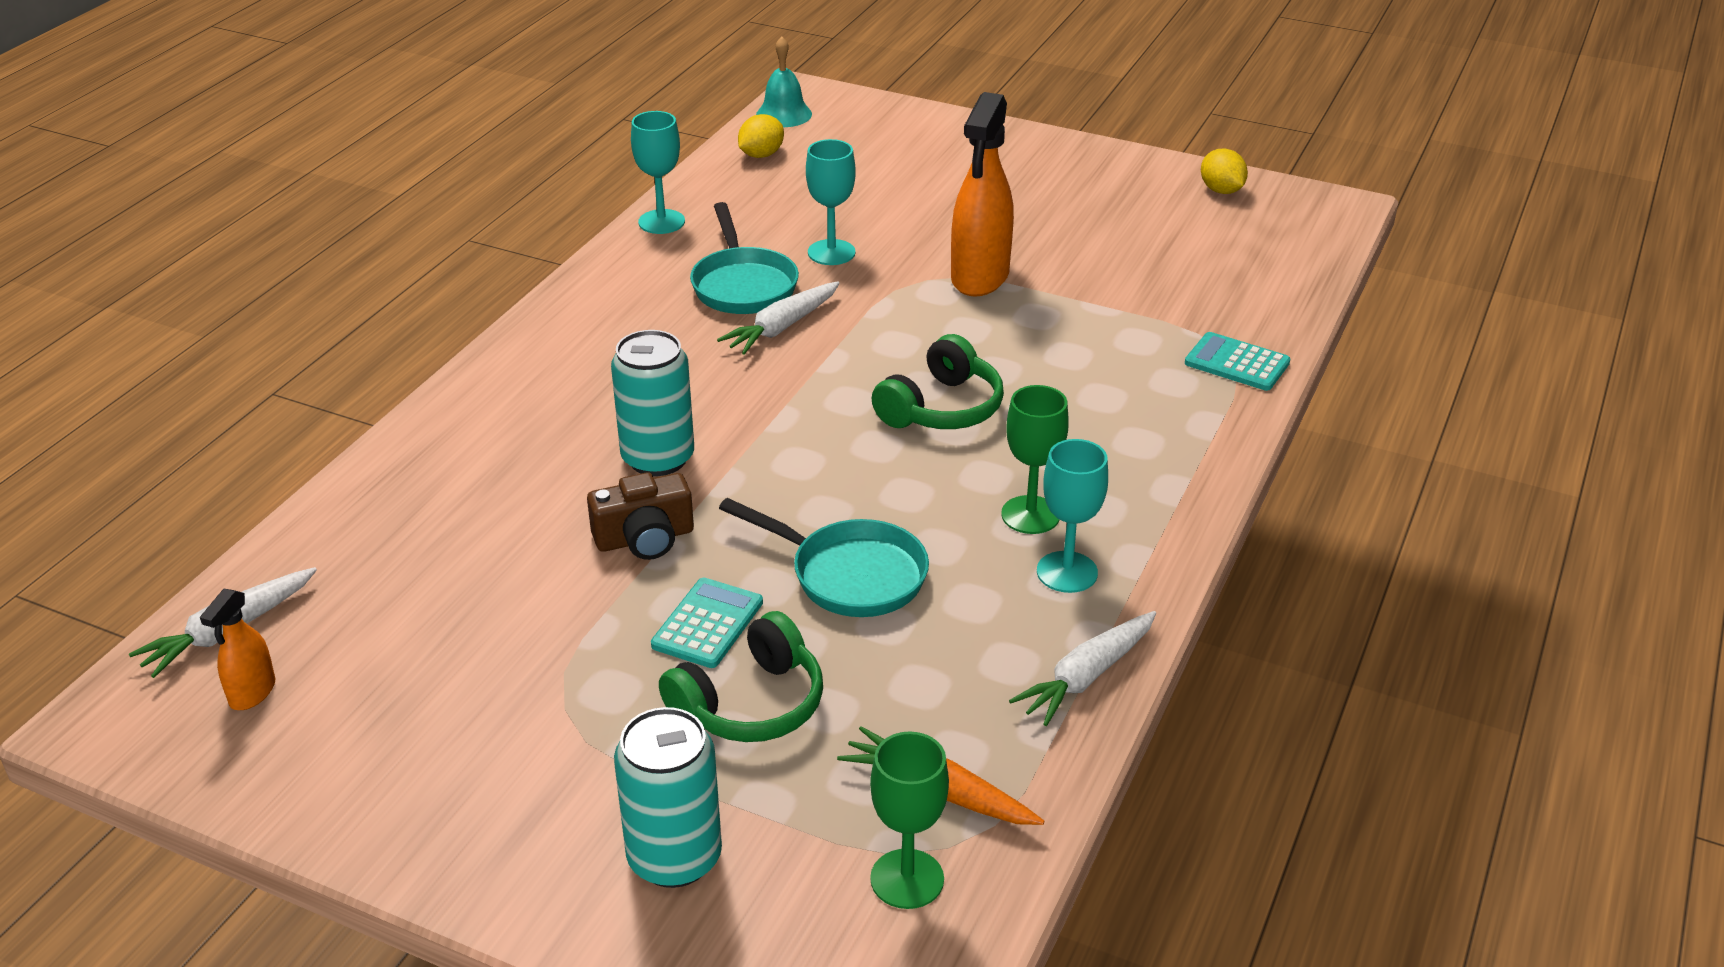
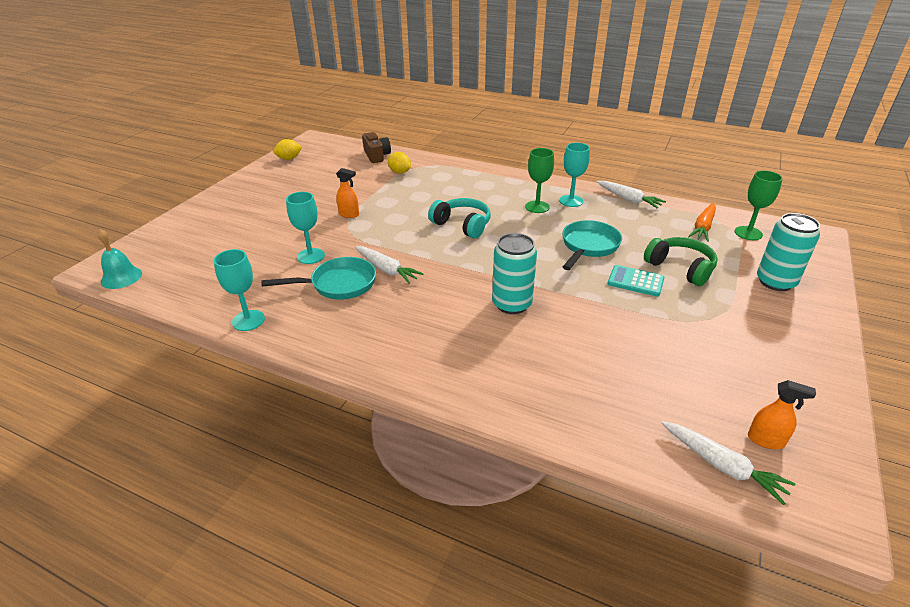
camera: 90 degrees left, 0 degrees up
(645, 538) = (580, 303): brown camera -> brown camera (376, 156)
(761, 155) = (175, 284): yellow lemon -> yellow lemon (400, 172)
(941, 408) = (462, 225): green headphones -> turquoise headphones
(980, 277) = (349, 214): orange spray bottle -> orange spray bottle, size x0.50
(1237, 363) = (429, 164): turquoise calculator -> none

